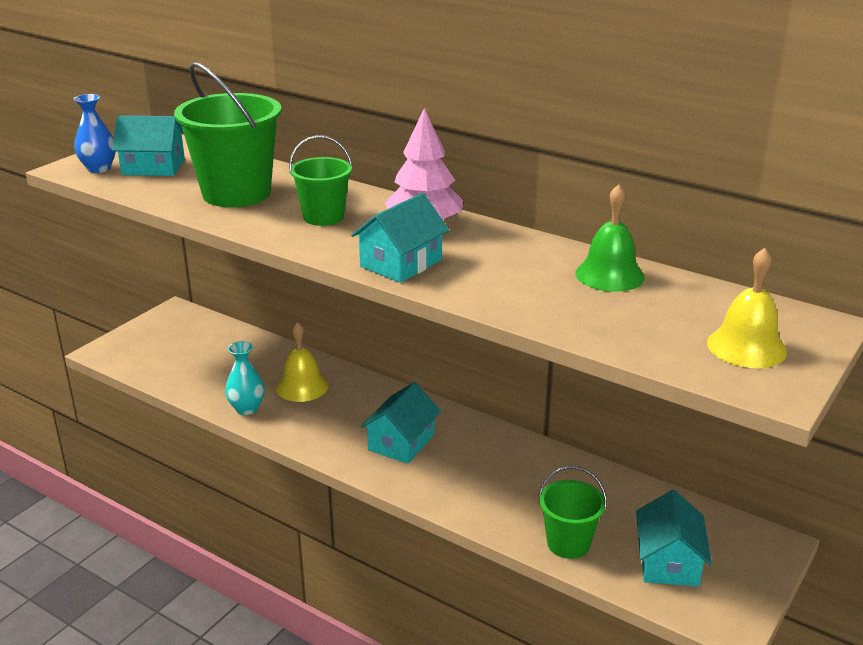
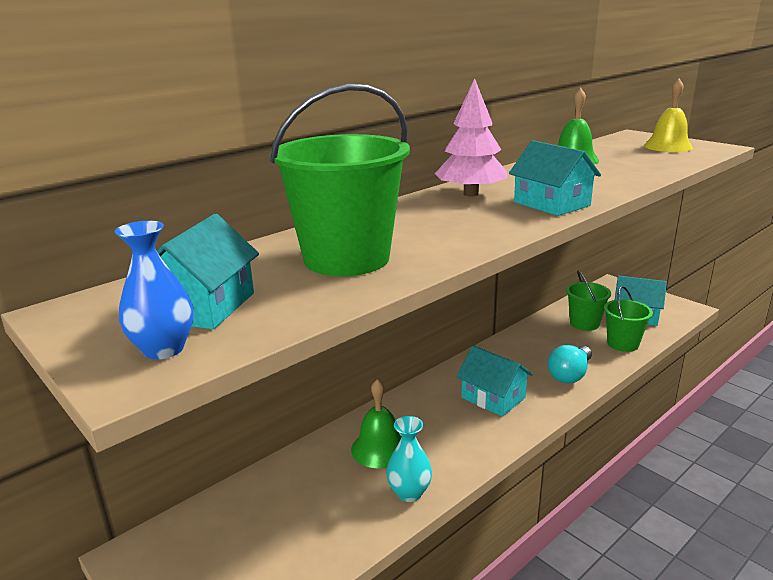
camera: 75 degrees left, 5 degrees down
(302, 386) = (380, 448): yellow bell -> green bell
(323, 217) = (438, 224): green bucket -> green bucket (584, 323)
(468, 496) = (570, 375): none -> turquoise light bulb

